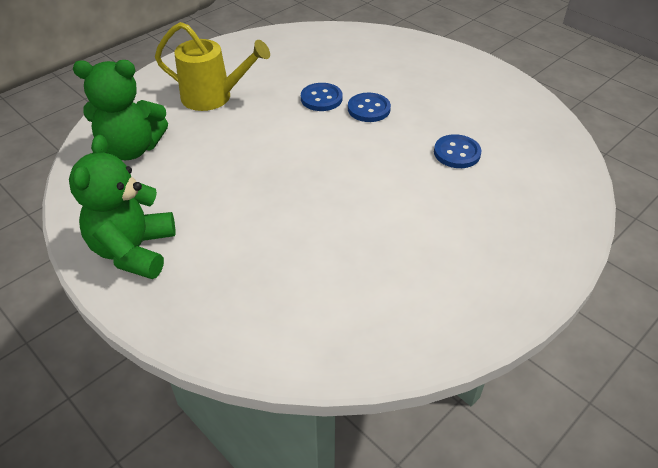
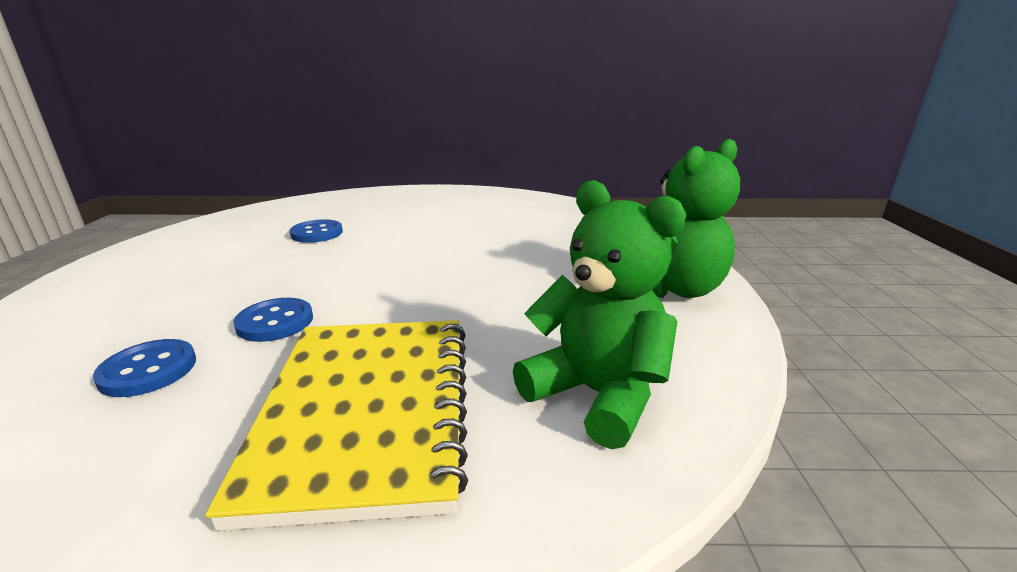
camera: 135 degrees left, 20 degrees down
(214, 97) = (368, 411): yellow watering can -> yellow notebook
(369, 109) = (273, 287): blue button -> blue button (148, 370)

